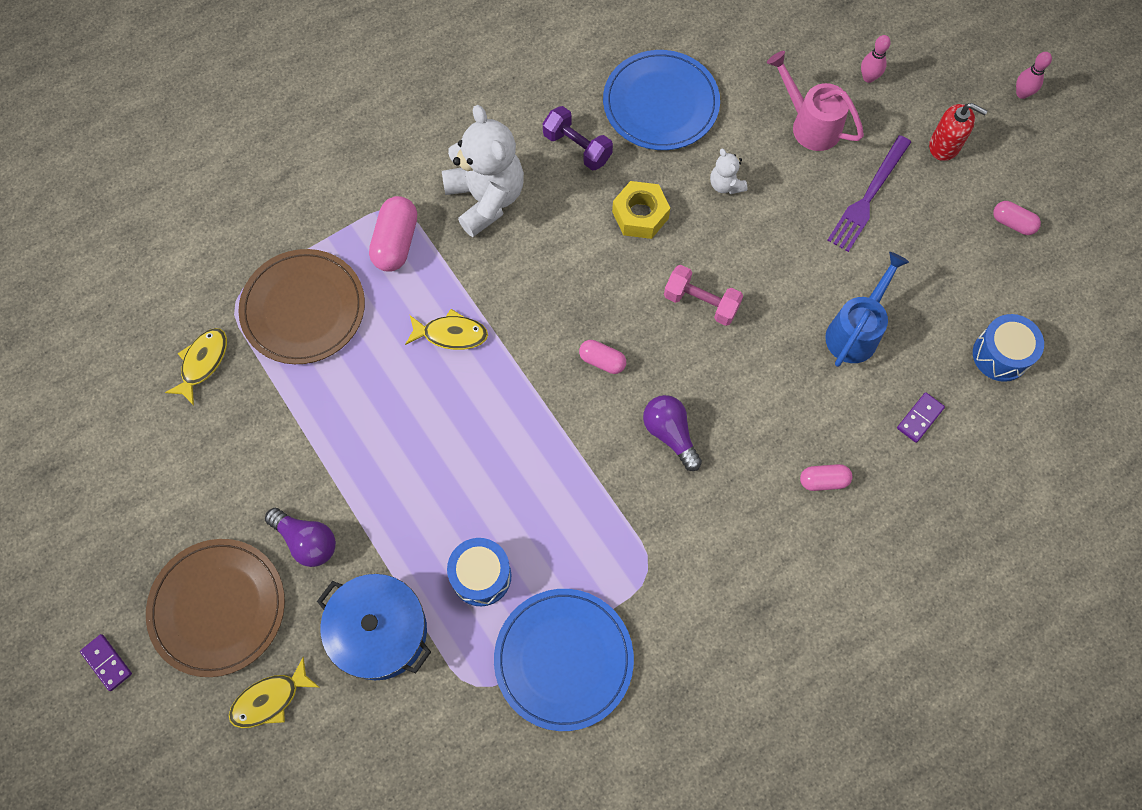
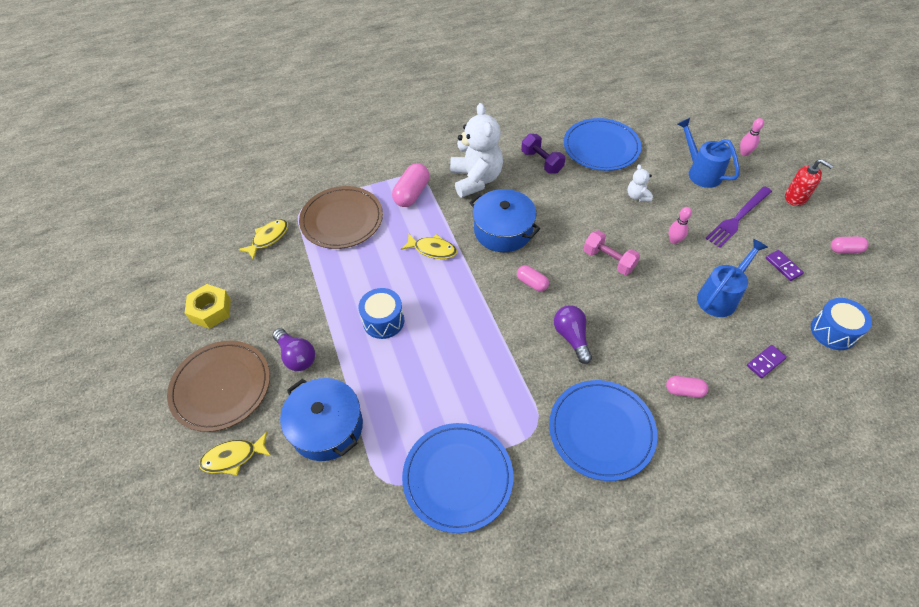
camera: 15 degrees right, 15 degrees down
(107, 662) = (133, 407): purple domino -> purple domino (783, 266)
(481, 576) = (411, 404): blue drum -> blue drum (383, 321)
(545, 282) = (503, 230): none -> blue pot
(640, 215) = (576, 204): yellow nut -> yellow nut (211, 310)
(728, 558) = (601, 430): none -> blue plate
(810, 124) = (701, 172): pink watering can -> blue watering can
(1012, 223) = (845, 250): pink capsule -> pink capsule turned 45 degrees counterclockwise
(1022, 93) = (854, 176): pink bowling pin -> pink bowling pin (674, 240)

